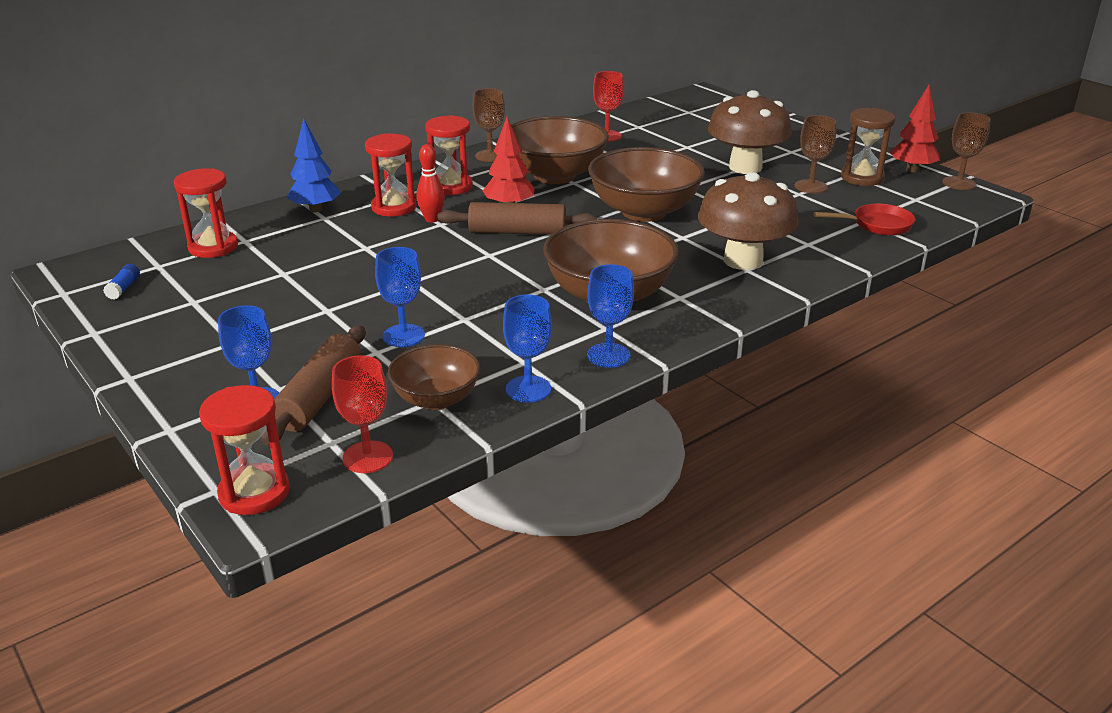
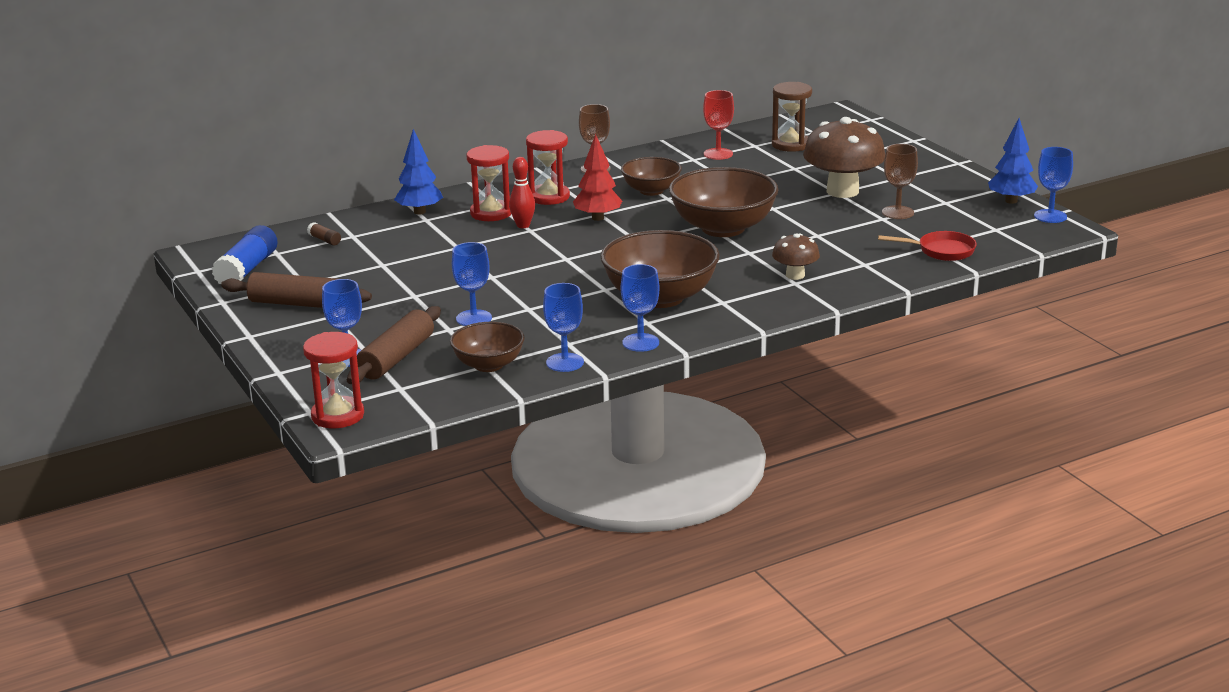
camera: 10 degrees right, 5 degrees down
(124, 288) = (247, 269): blue glue stick -> blue glue stick, size x2.16
(213, 247) = (324, 240): red hourglass -> brown glue stick
(368, 457) = (426, 399): red goblet -> none
(517, 232) = (597, 240): brown rolling pin -> brown rolling pin (297, 304)
(554, 175) = (651, 191): brown bowl -> brown bowl, size x0.59
(743, 260) = (795, 275): brown mushroom -> brown mushroom, size x0.53
(862, 178) = (954, 206): brown hourglass -> brown hourglass (790, 145)
(912, 170) = (1011, 201): red tree -> blue tree
(959, 183) = (1050, 216): brown goblet -> blue goblet

